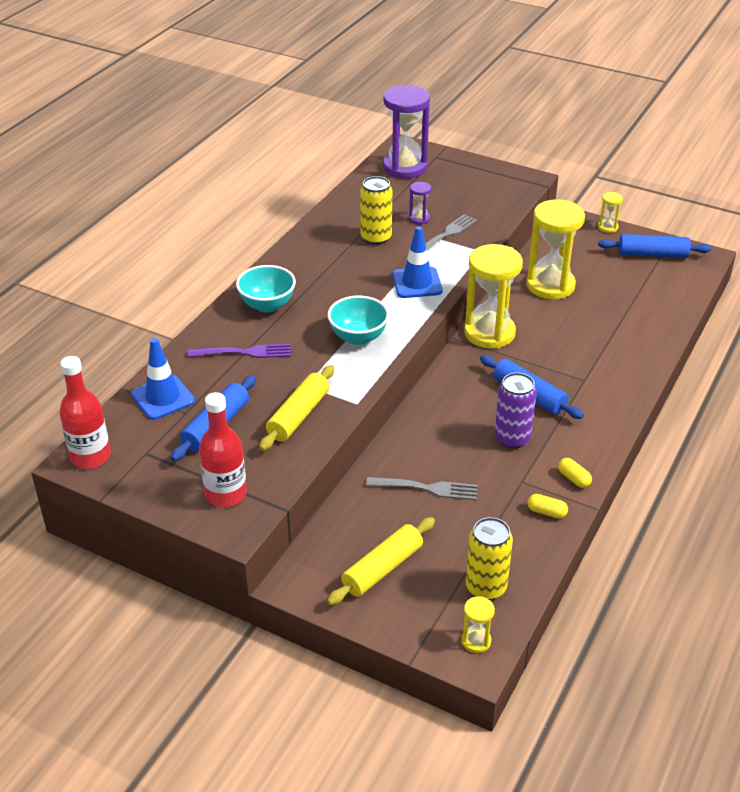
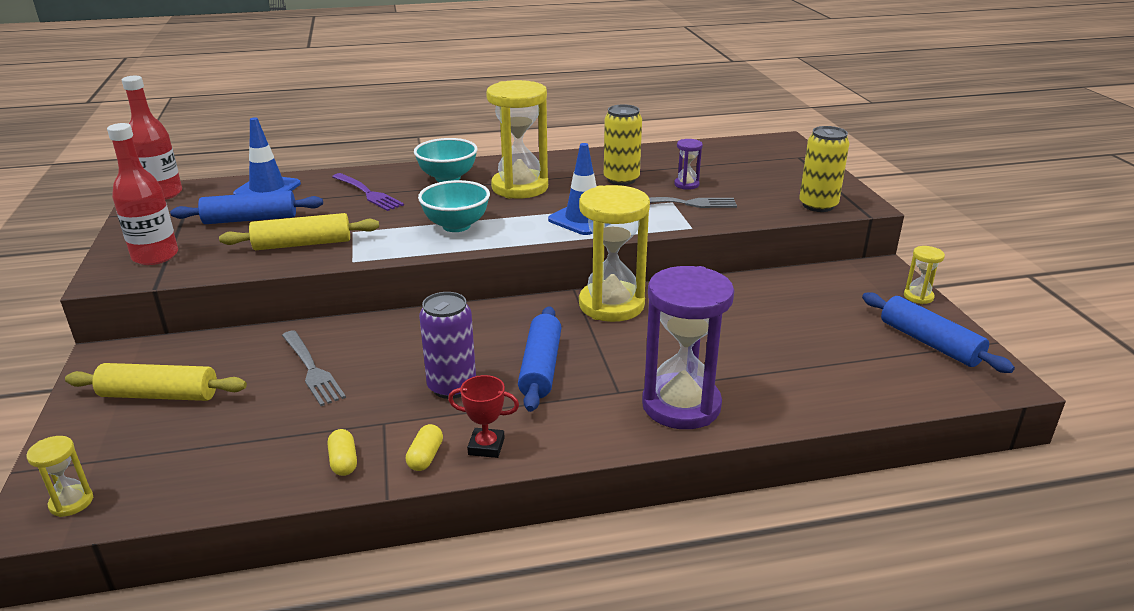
camera: 50 degrees right, 10 degrees down
(405, 167) = (752, 152): purple hourglass -> purple hourglass (681, 405)
(486, 587) = (172, 472): yellow can -> yellow can (818, 205)
(550, 285) = (750, 305): yellow hourglass -> yellow hourglass (520, 187)
(587, 452) = (486, 446): none -> red trophy

